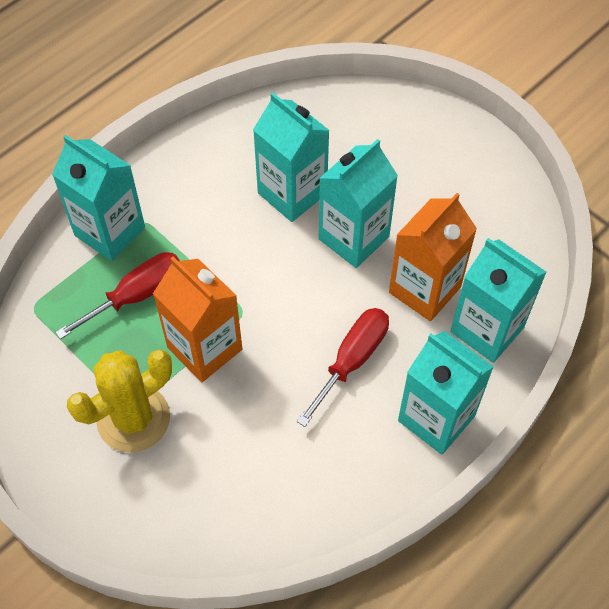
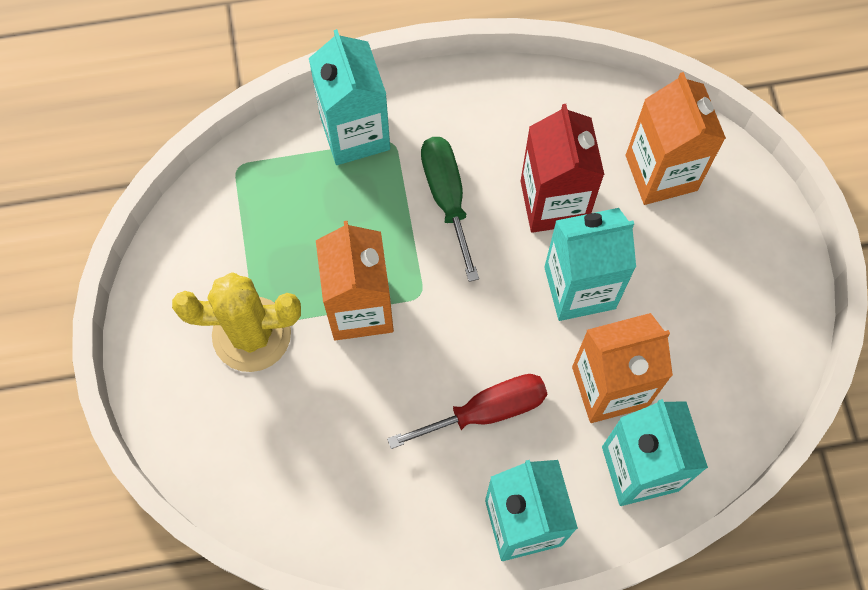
camera: 35 degrees right, 10 degrees up
(137, 295) = (336, 215): red screwdriver -> none
(212, 235) = (447, 197): none -> green screwdriver
(292, 193) = (553, 202): turquoise carton -> red carton
(351, 132) = (661, 173): none -> orange carton

